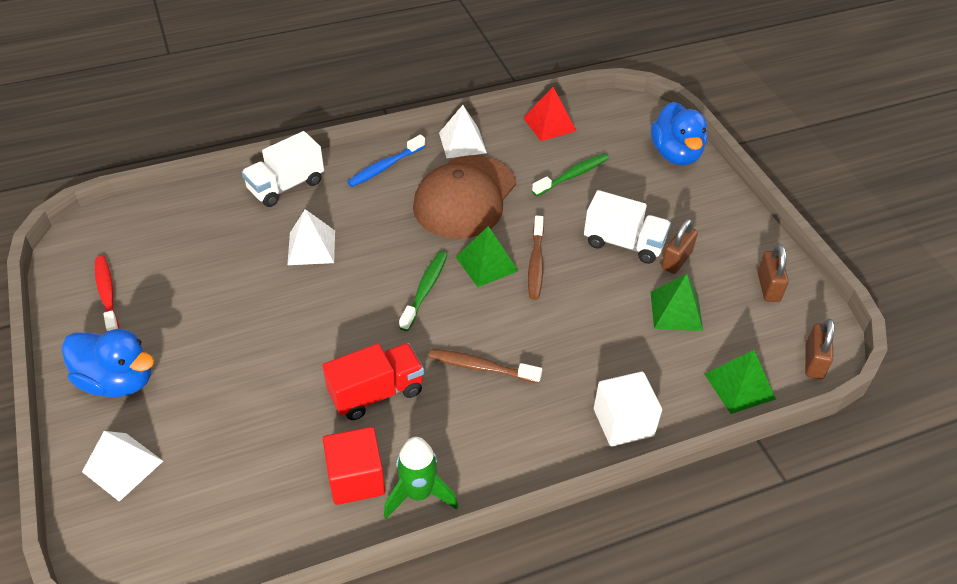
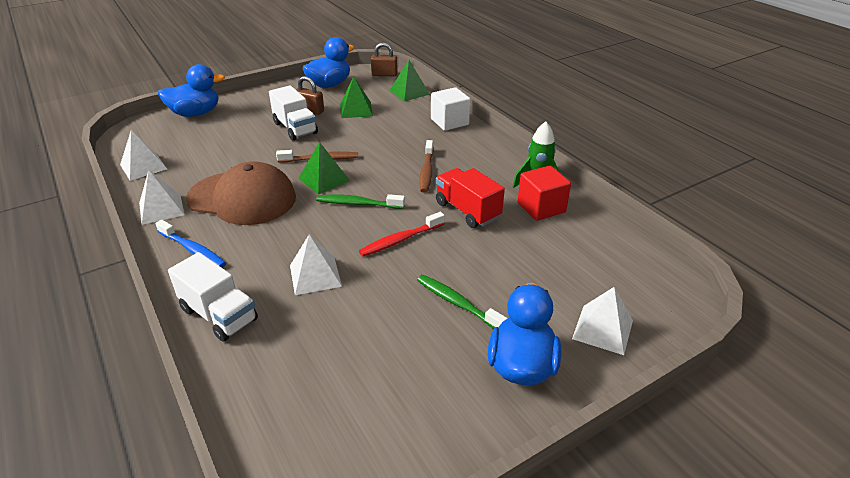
camera: 100 degrees left, 10 degrees down
(107, 295) = (413, 421): red toothbrush -> red toothbrush (400, 240)
(549, 124) = (143, 167): red pyramid -> white pyramid
(573, 175) = (216, 151): green toothbrush -> green toothbrush (457, 303)
(623, 243) = (295, 128): white truck -> white truck turned 135 degrees clockwise
(768, 287) = (329, 85): brown padlock -> blue duck

